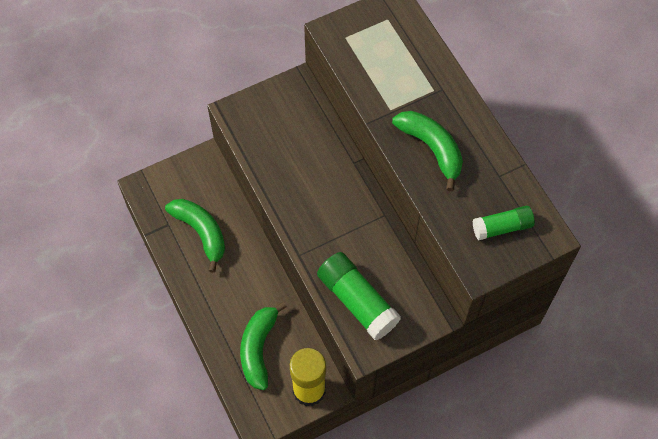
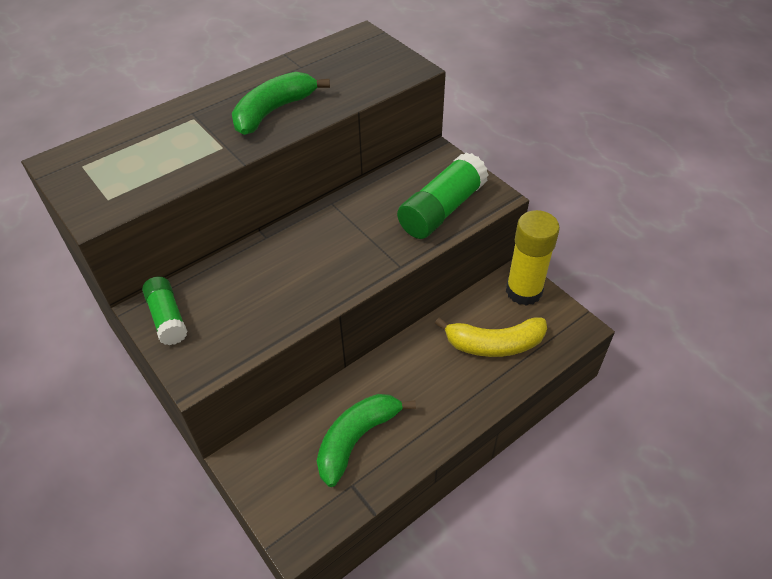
camera: 100 degrees left, 15 degrees down
(258, 349) = (494, 344): green banana -> yellow banana
(502, 227) = (360, 60): green glue stick -> green glue stick (168, 318)

